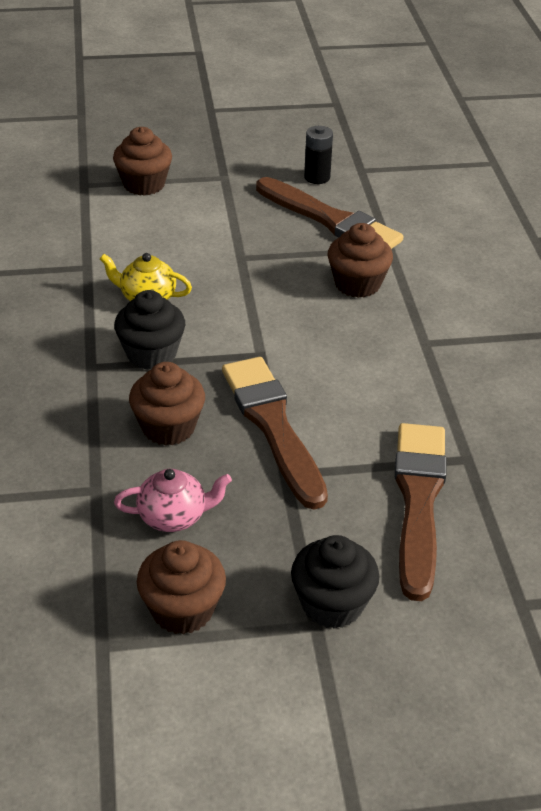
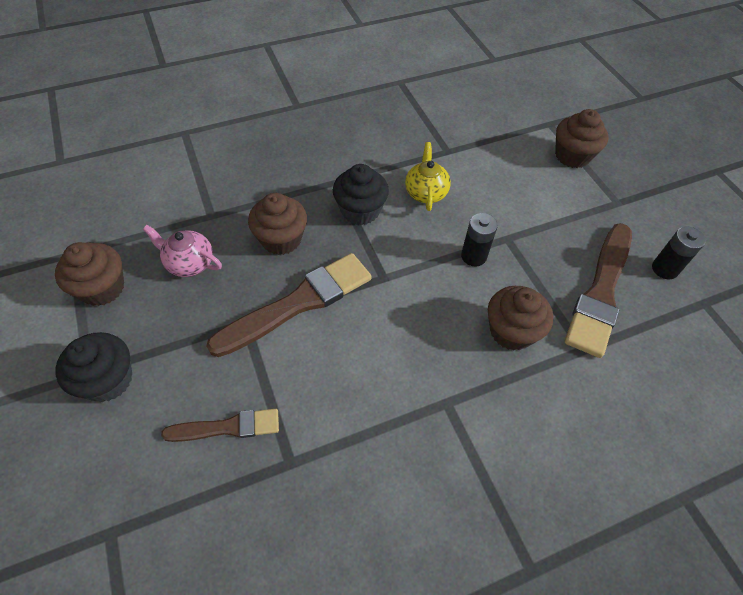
camera: 75 degrees right, 15 degrees up
(173, 516) = (190, 263): pink teapot -> pink teapot turned 135 degrees clockwise
(256, 285) = (473, 256): none -> black battery
(418, 501) = (227, 427): brown brush -> brown brush, size x0.57

